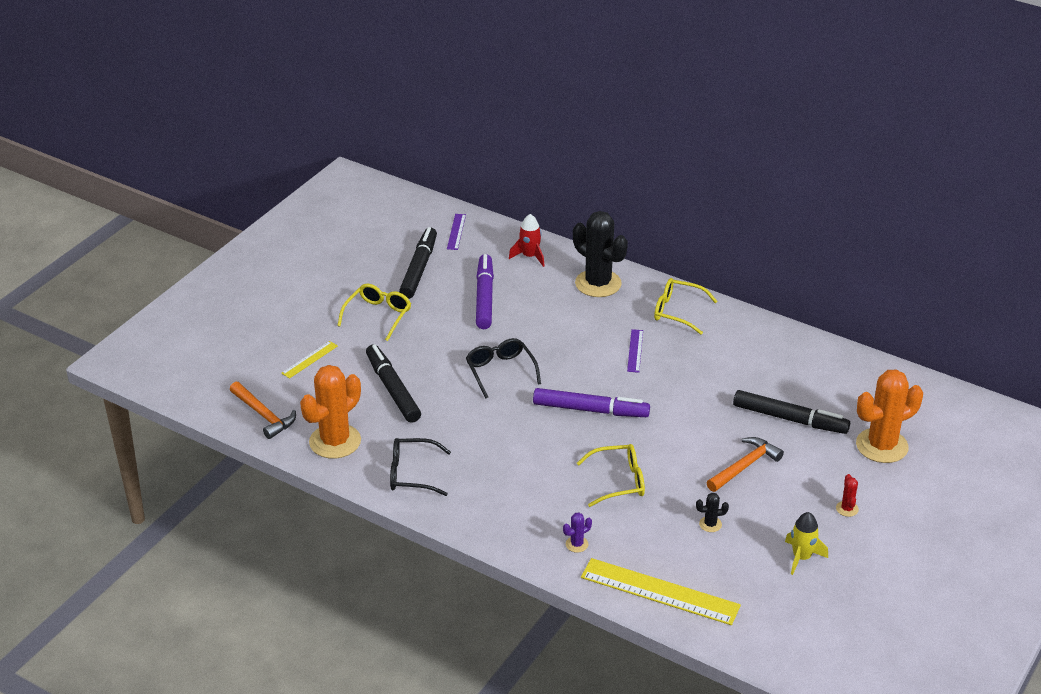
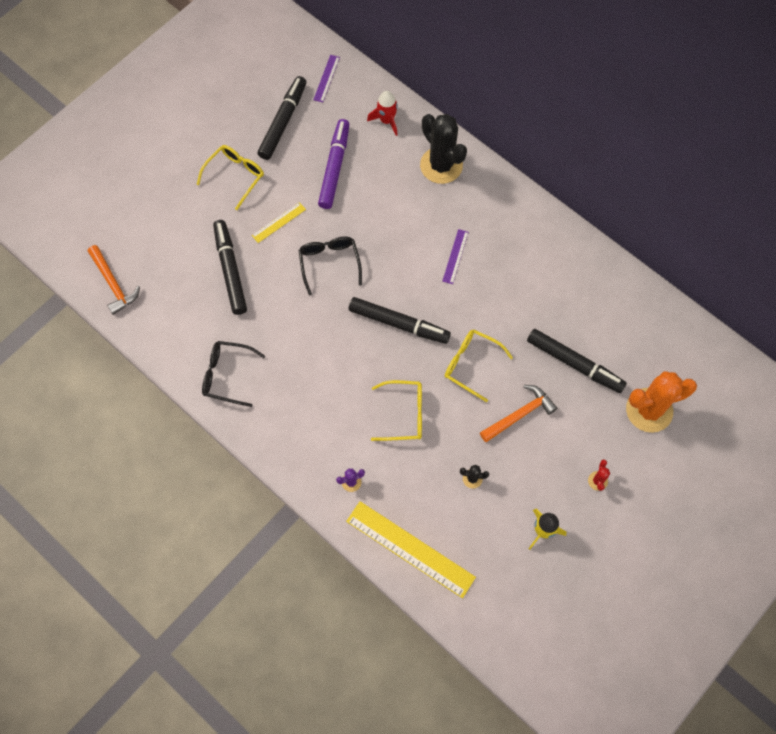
camera: 10 degrees right, 30 degrees up
(309, 359) = (165, 222): yellow ruler -> yellow ruler (279, 222)
(335, 441) = (168, 326): orange cactus -> none
(590, 410) = (398, 323): purple marker -> black marker
(677, 311) = (505, 212): yellow glasses -> yellow glasses (471, 364)

